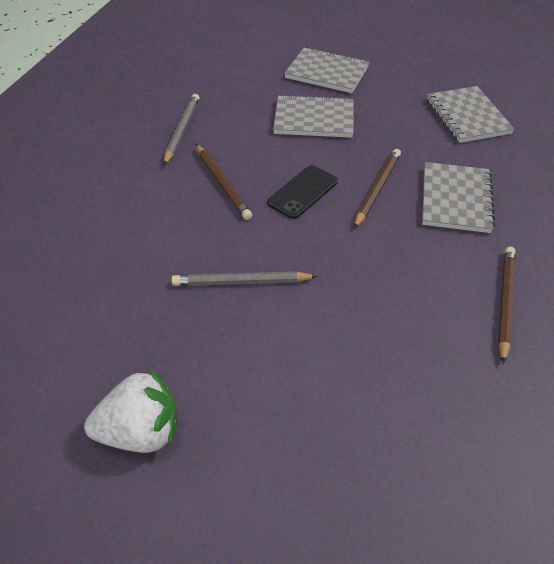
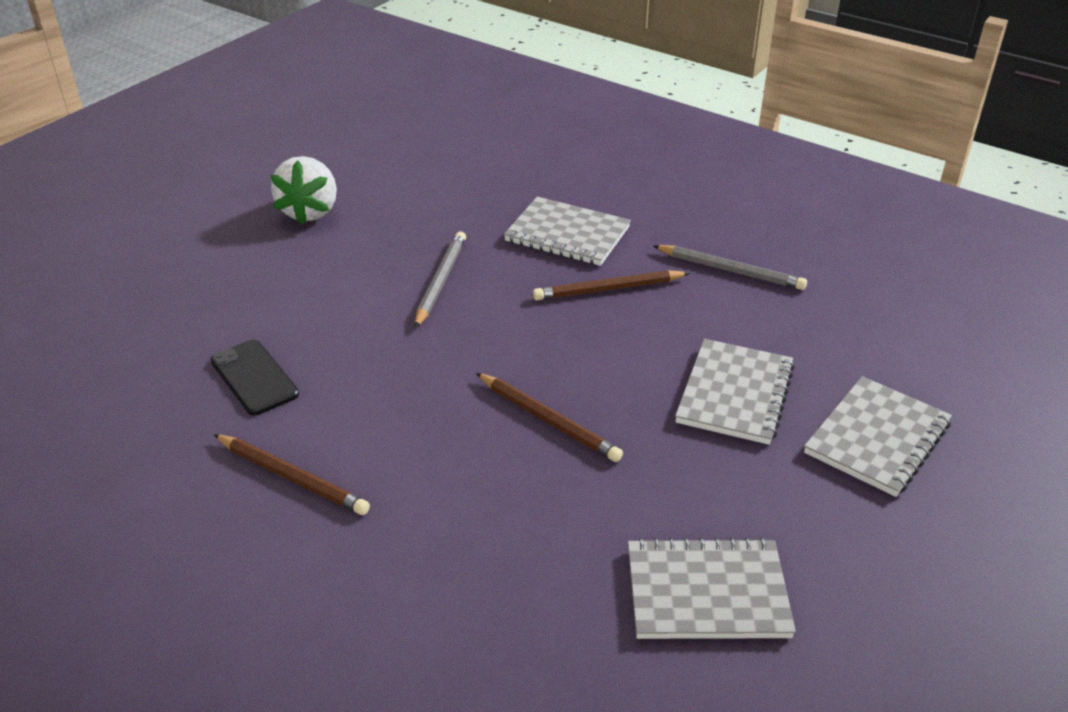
camera: 105 degrees right, 10 degrees down
(302, 192) = (568, 350): black phone -> black phone (254, 377)
(456, 199) = (495, 497): grey notebook -> grey notebook (567, 235)

